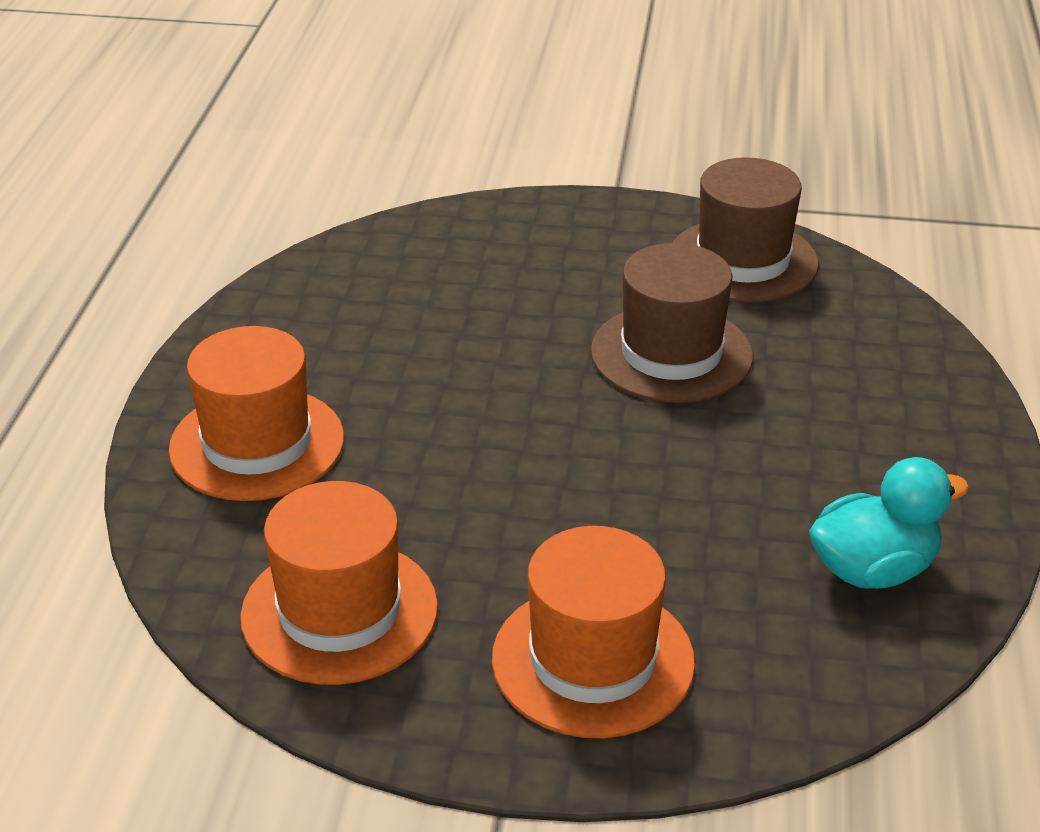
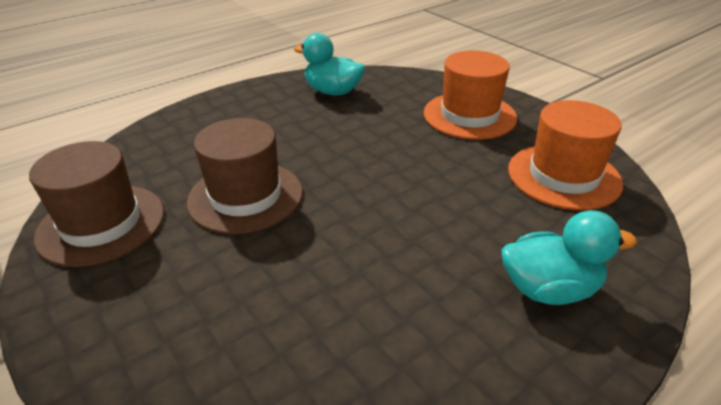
camera: 135 degrees left, 0 degrees up
(257, 444) = (549, 289): orange hat -> turquoise duck

